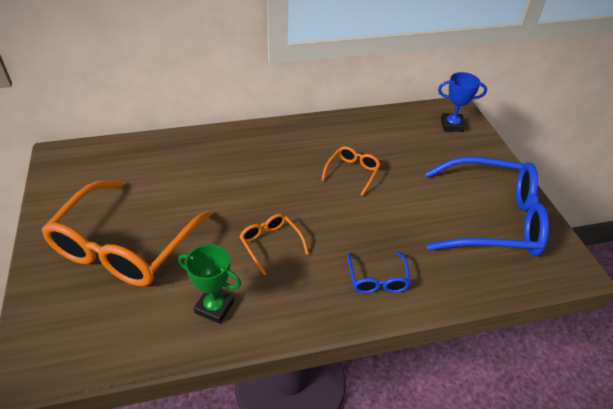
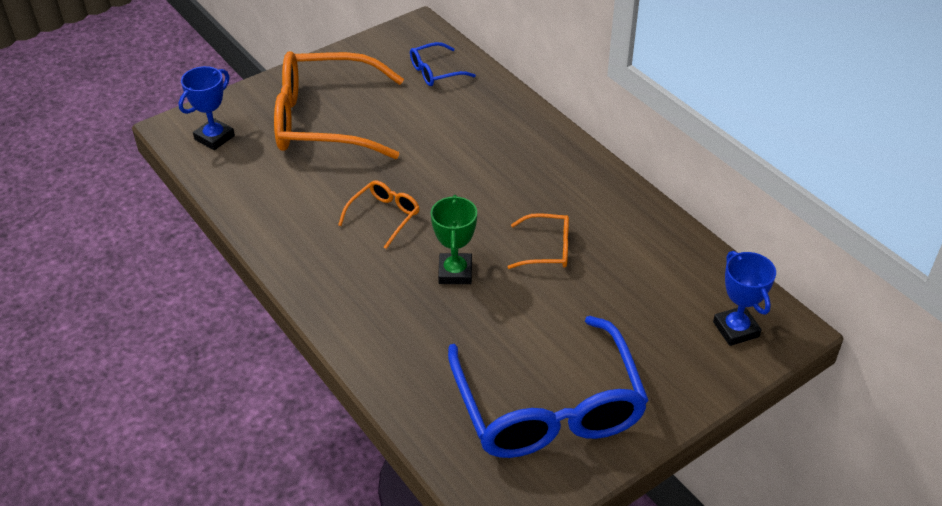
camera: 70 degrees right, 0 degrees up
(76, 337) = (214, 138): none -> blue trophy
(214, 307) = (283, 206): green trophy -> green trophy (455, 272)
(377, 279) = (380, 316): blue glasses -> blue glasses (435, 72)

